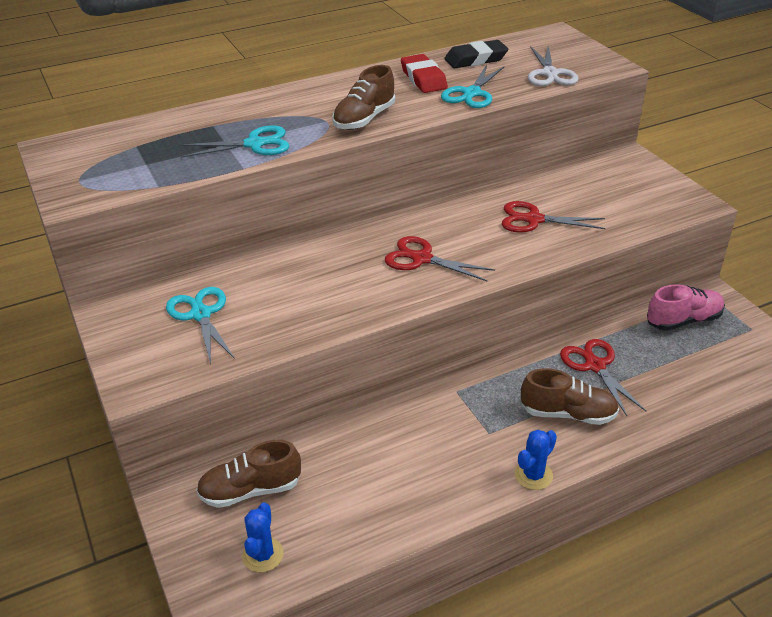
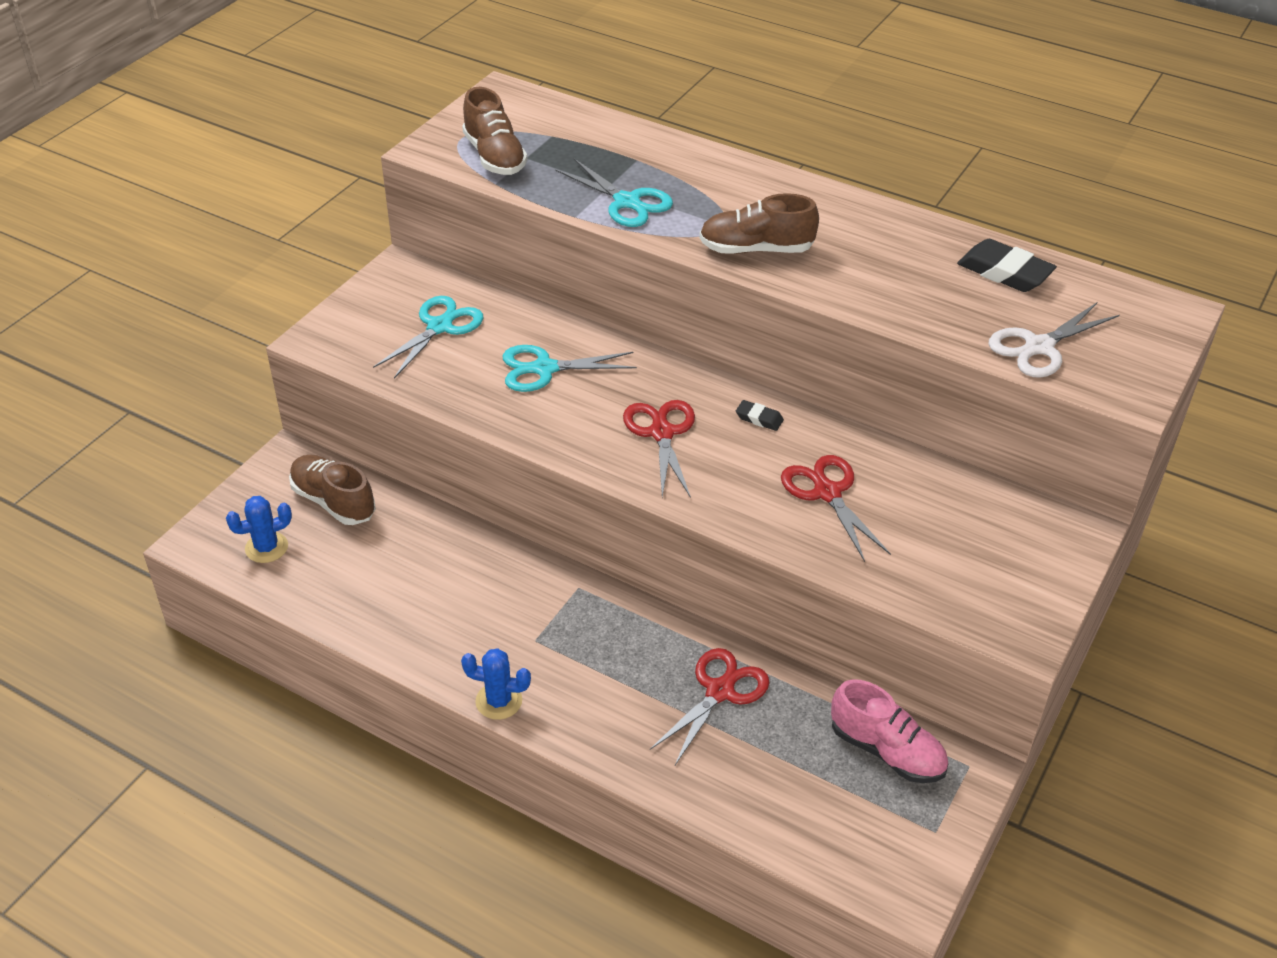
camera: 55 degrees right, 5 degrees up
(423, 78) = (902, 252): red eraser -> none
(445, 217) = (759, 418): none -> black eraser
(471, 93) = (907, 303): turquoise scissors -> turquoise scissors (544, 369)
(568, 414) = (616, 696): brown shoe -> brown shoe (494, 156)

